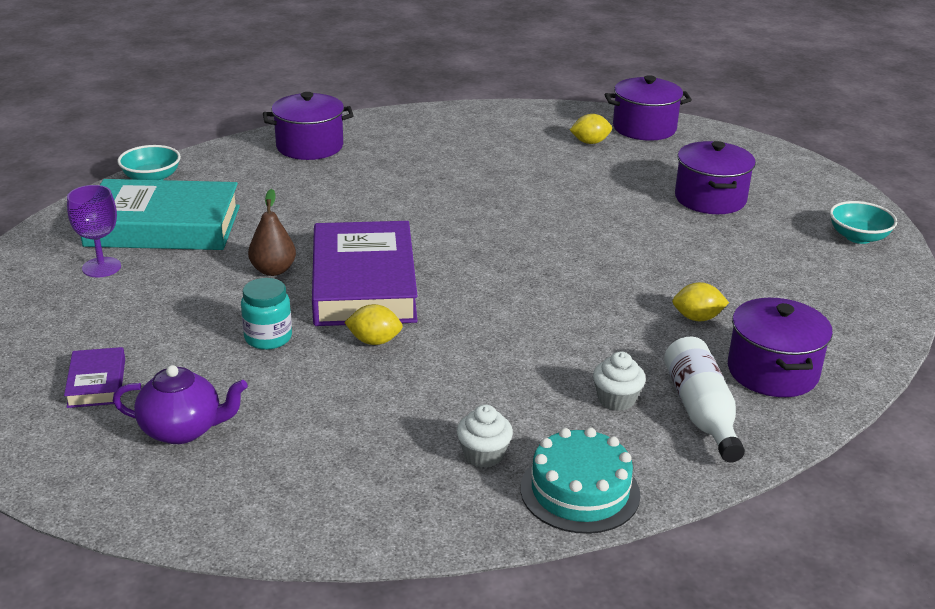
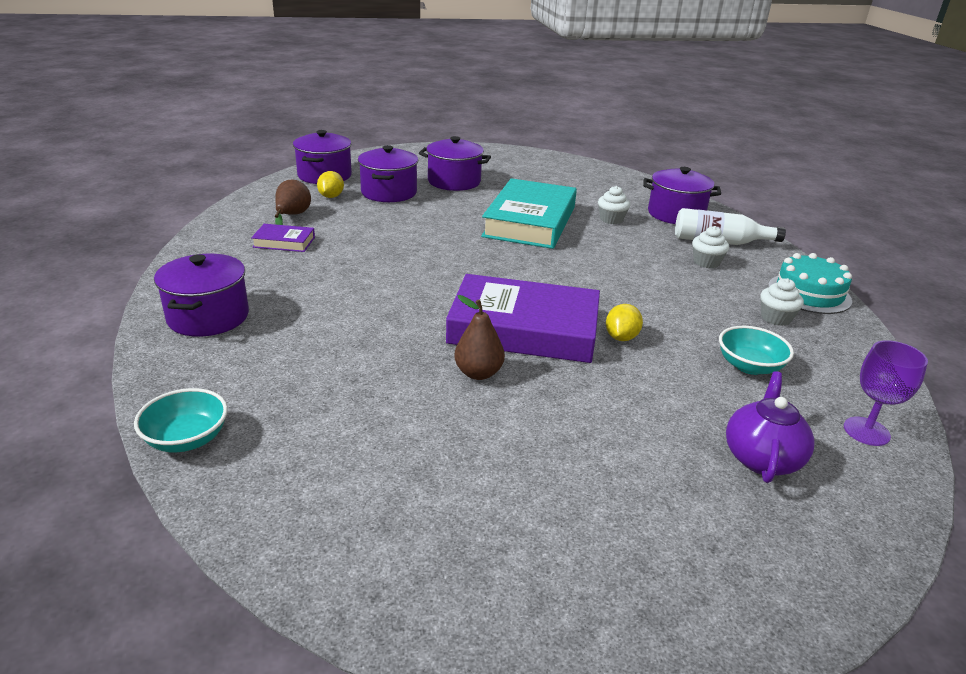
camera: 75 degrees left, 0 degrees up
(97, 383) = (680, 515): purple book -> purple book (284, 242)
(101, 267) = (415, 499): purple goblet -> purple goblet (866, 431)
(163, 226) = (334, 439): turquoise book -> turquoise book (530, 222)
(268, 338) = (607, 391): turquoise jar -> none
(524, 135) = (292, 216): none -> brown pear
(633, 168) = (389, 192): none -> purple pot
(697, 318) = (611, 219): yellow lemon -> white cupcake
(858, 237) = (528, 159): turquoise bowl -> turquoise bowl (749, 366)

